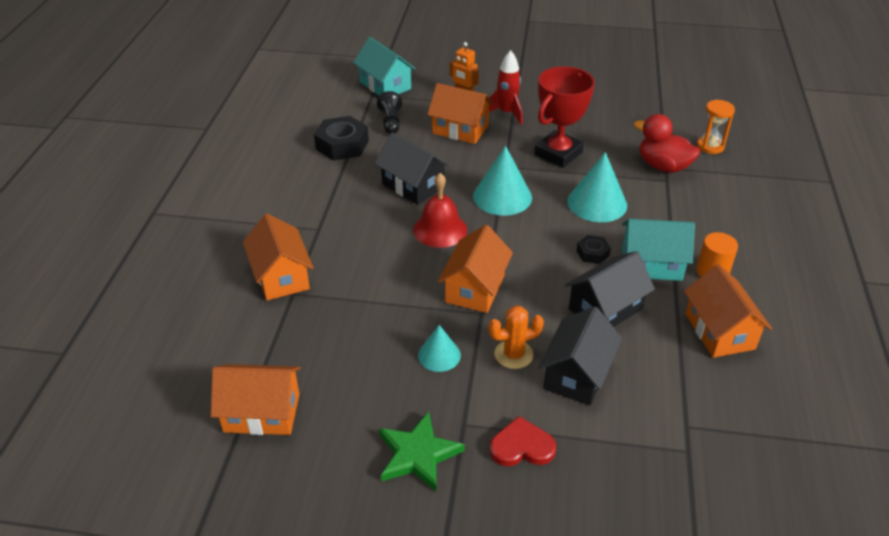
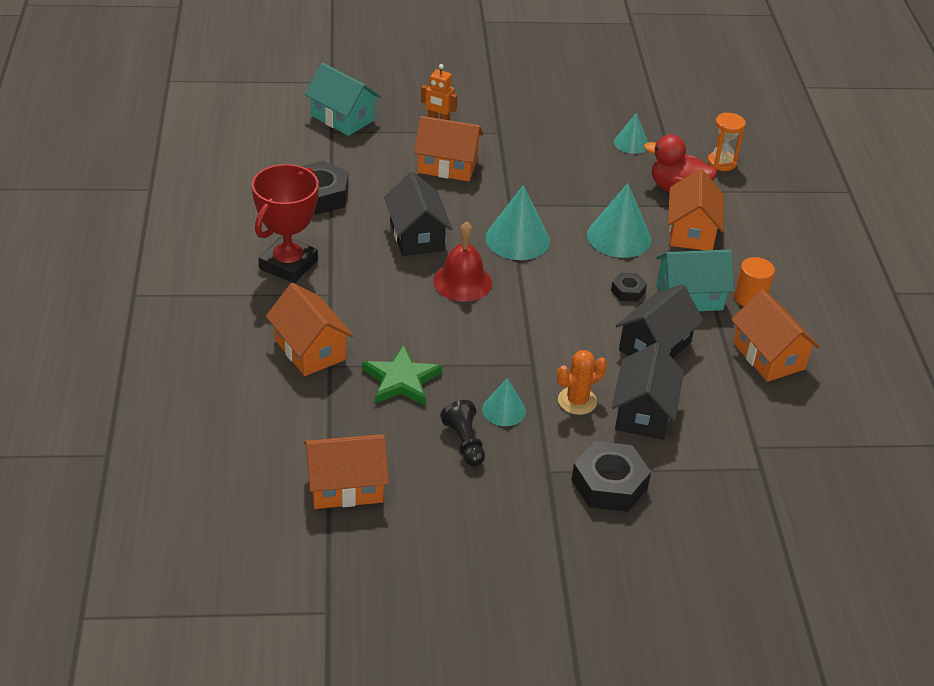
camera: 15 degrees left, 0 degrees up
(390, 122) = (365, 163): black pawn -> black pawn (464, 442)
(413, 186) = (416, 236): black house -> black house turned 45 degrees clockwise
(418, 454) = (514, 504): green star -> green star (401, 380)
(475, 288) = (518, 340): orange house -> orange house (691, 231)
(506, 113) = (493, 141): red rocket -> none
(522, 446) = (609, 484): red heart -> black nut
(558, 153) = (563, 185): red trophy -> red trophy (288, 264)
(629, 123) = (631, 143): none -> turquoise cone

